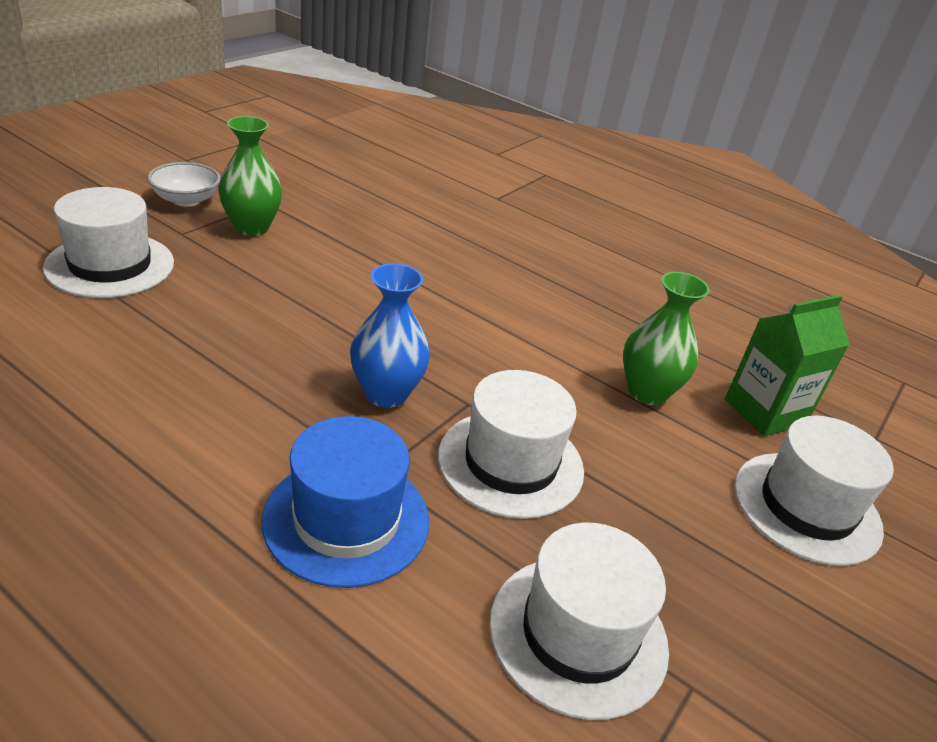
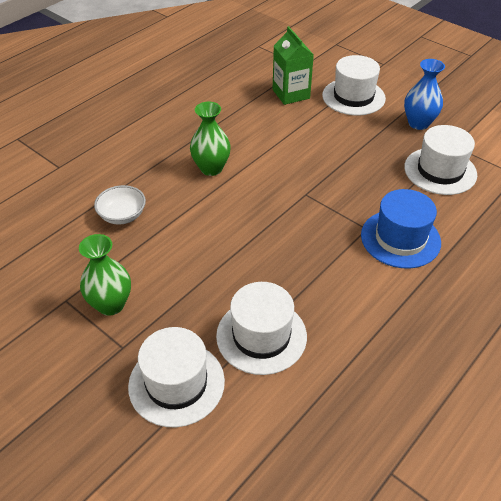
camera: 80 degrees left, 10 degrees up
(186, 200) = (61, 354): white bowl -> white bowl (122, 215)
(386, 393) = (304, 226): blue vase -> blue vase (418, 123)
(510, 463) = (348, 182): white hat -> white hat (261, 336)
(647, 392) = (283, 129): green vase -> green vase (211, 168)

